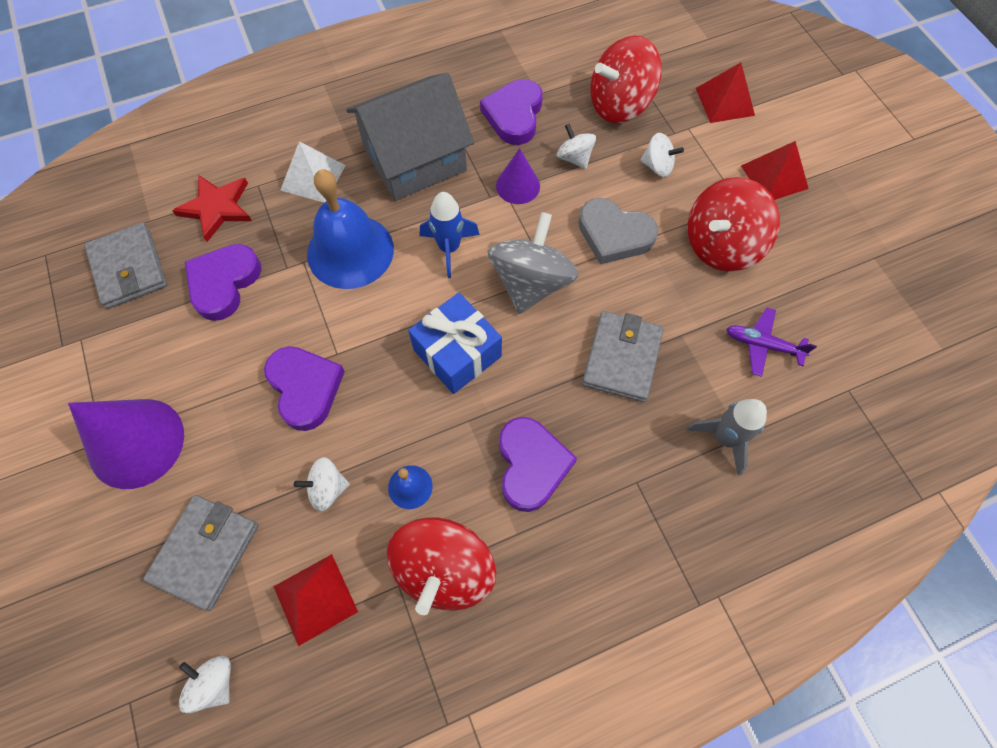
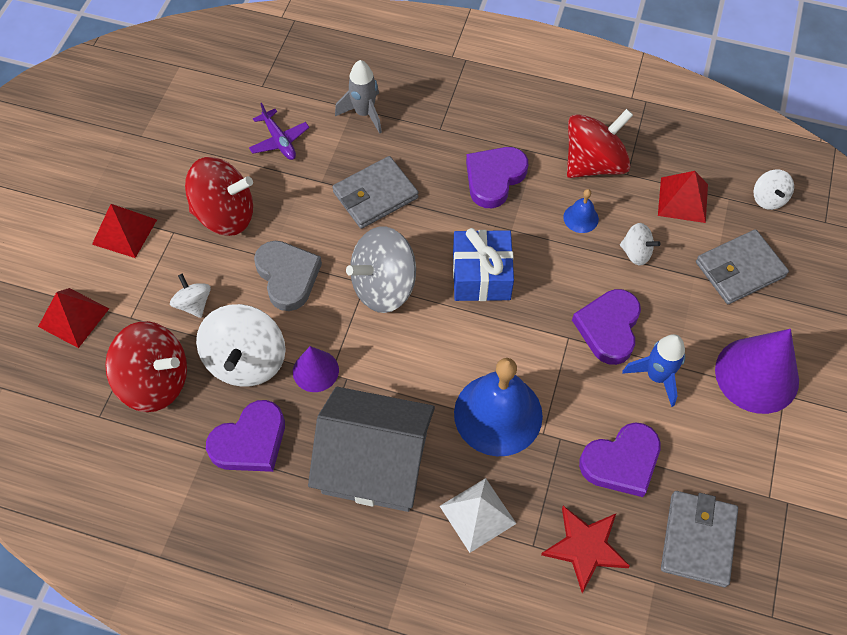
camera: 140 degrees left, 5 degrees down
(449, 248) = (418, 357): blue rocket -> blue rocket (656, 376)
(574, 158) = (246, 360): white spinning top -> white spinning top, size x1.96

